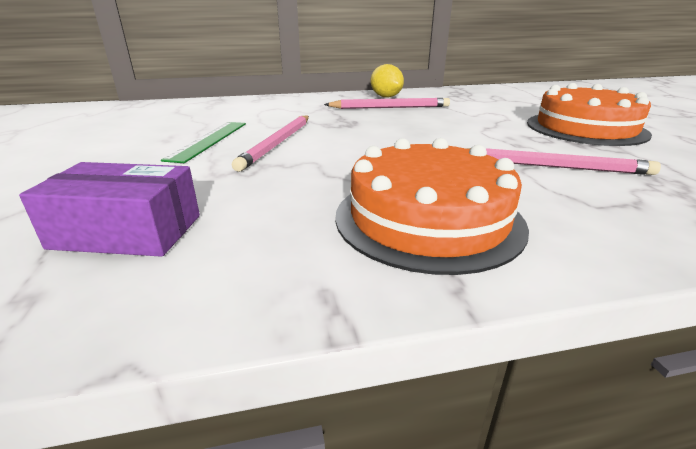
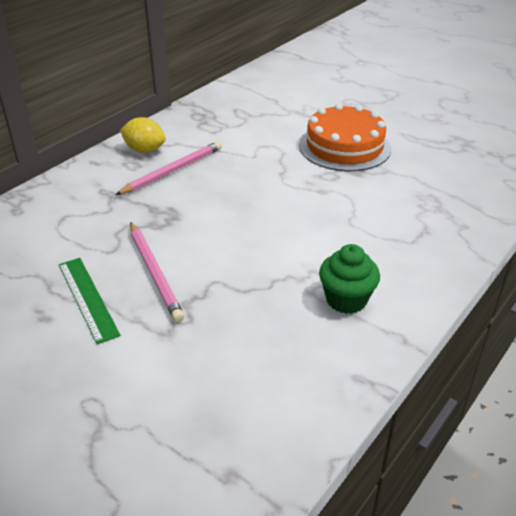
camera: 40 degrees left, 10 degrees up
(127, 231) = (201, 411): purple box -> none
(428, 218) = (346, 299): orange cake -> green cupcake
(550, 166) = (361, 211): pink pencil -> none

